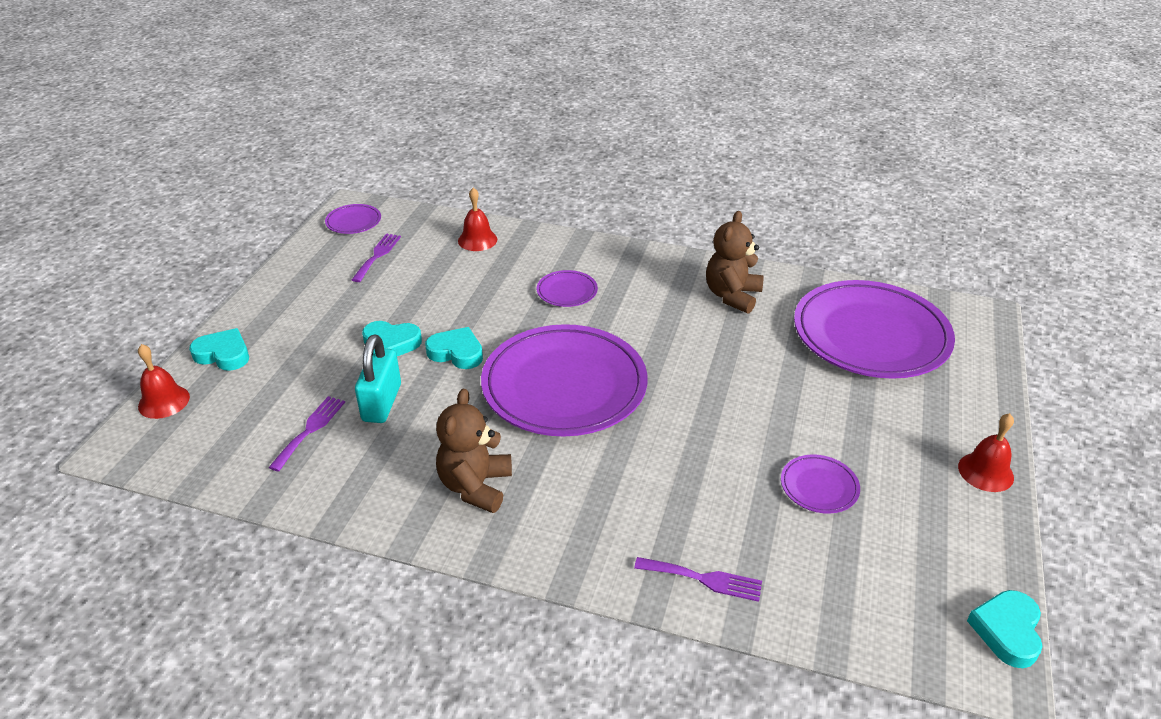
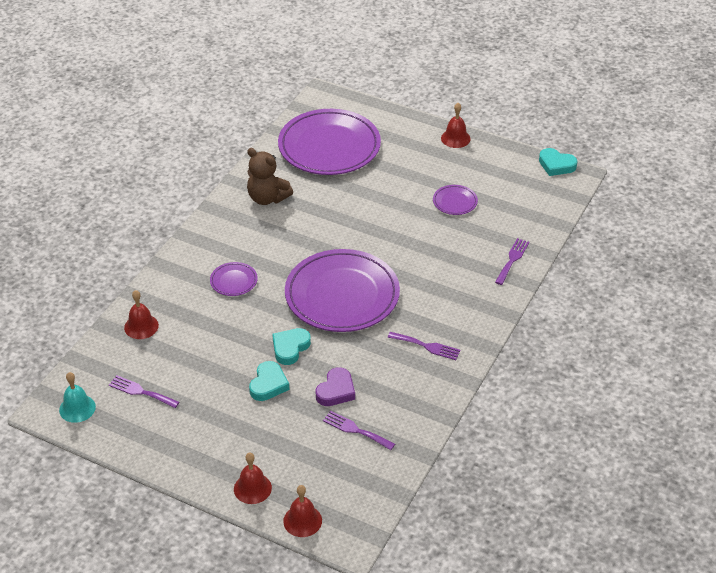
camera: 80 degrees left, 5 degrees up
(223, 354) = (252, 488): turquoise heart -> red bell
(353, 222) = (77, 408): purple plate -> turquoise bell
(382, 403) = (336, 391): turquoise padlock -> purple heart
(475, 486) = (427, 346): brown teddy bear -> purple fork

